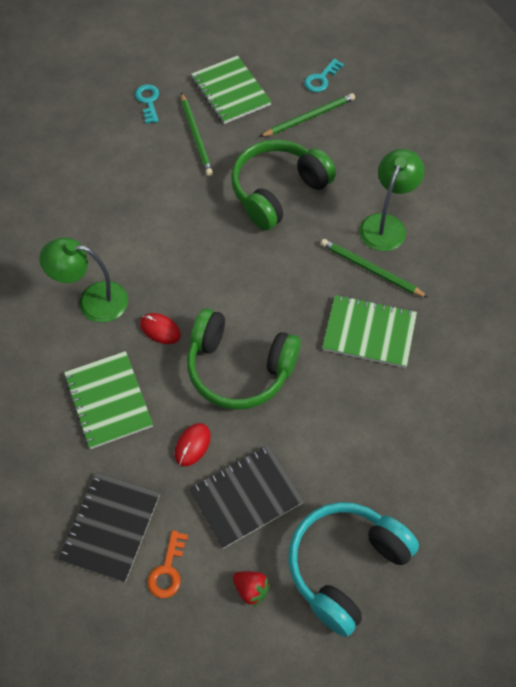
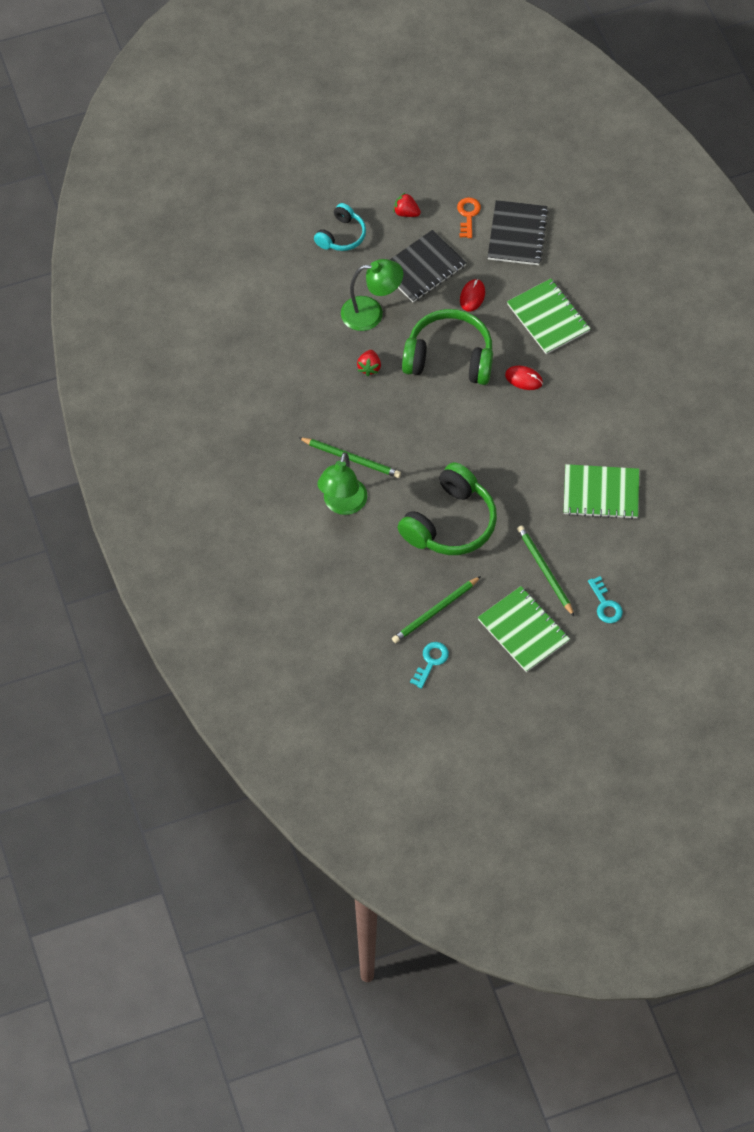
camera: 170 degrees right, 0 degrees up
(92, 301) = (589, 394): green lamp -> green lamp (371, 313)
(336, 371) = (369, 367): none -> red strawberry
(345, 566) = (341, 235): turquoise headphones -> turquoise headphones, size x0.57
(369, 332) = (345, 403): green notebook -> green notebook (601, 493)

